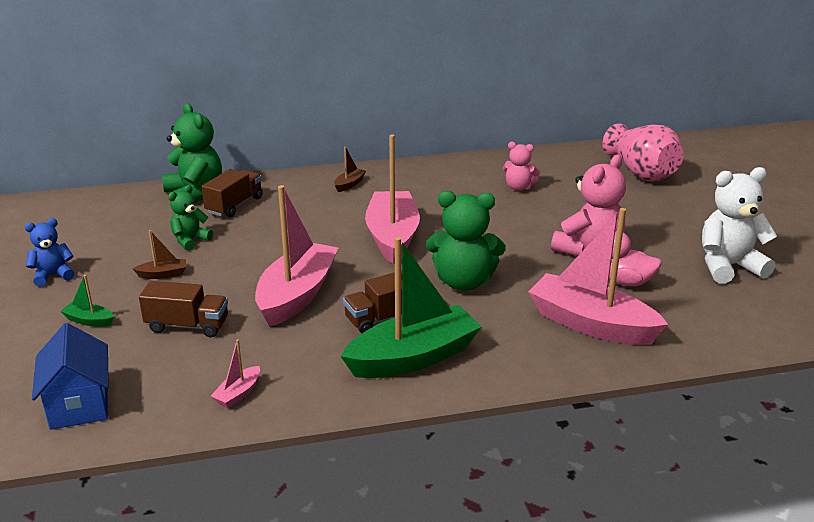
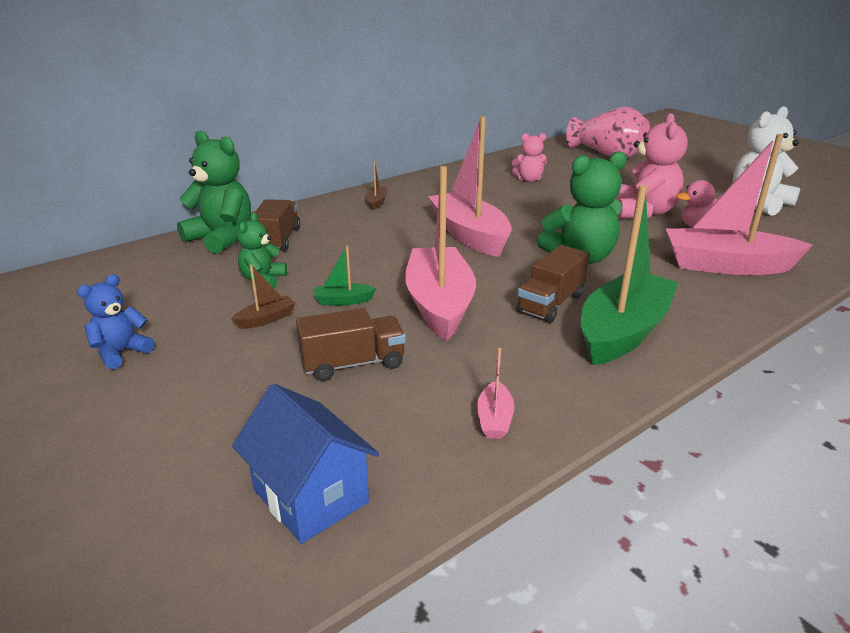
camera: 25 degrees left, 0 degrees up
(89, 320) = (221, 390): green boat -> green boat (343, 301)

